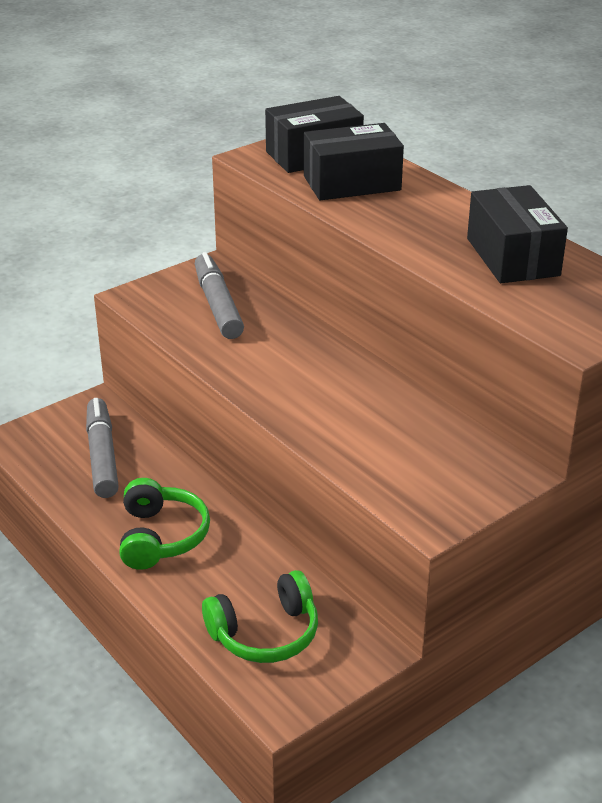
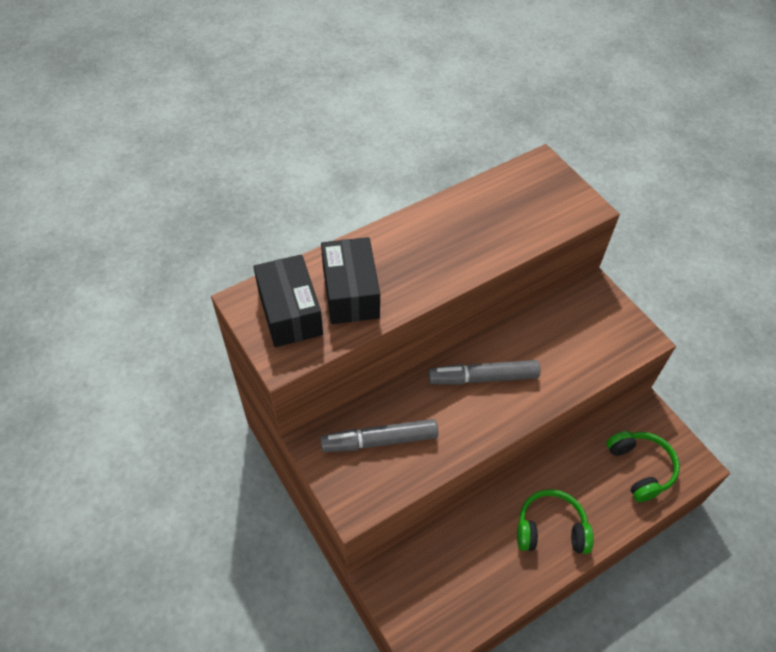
camera: 85 degrees left, 20 degrees up
(102, 456) = (453, 573): grey marker -> grey marker (483, 378)
(512, 257) = (482, 217): black box -> none

